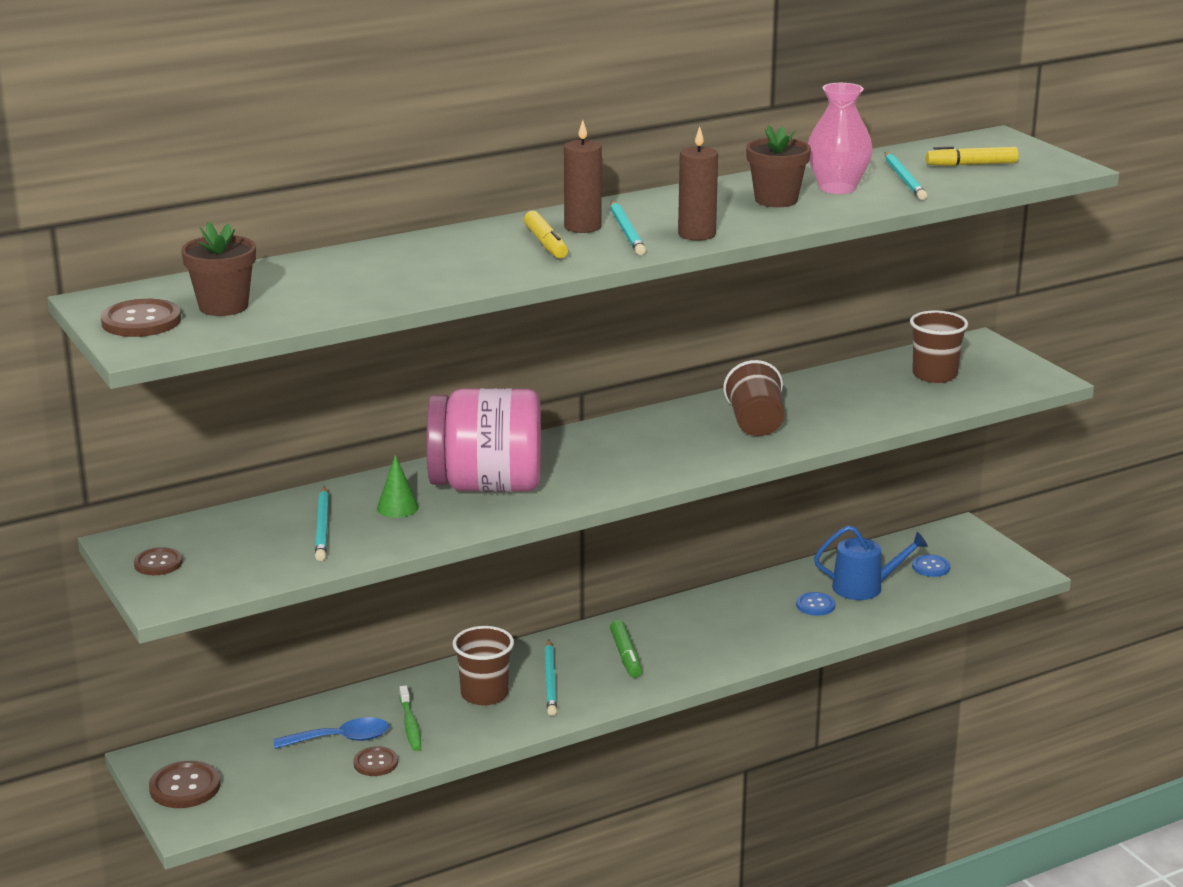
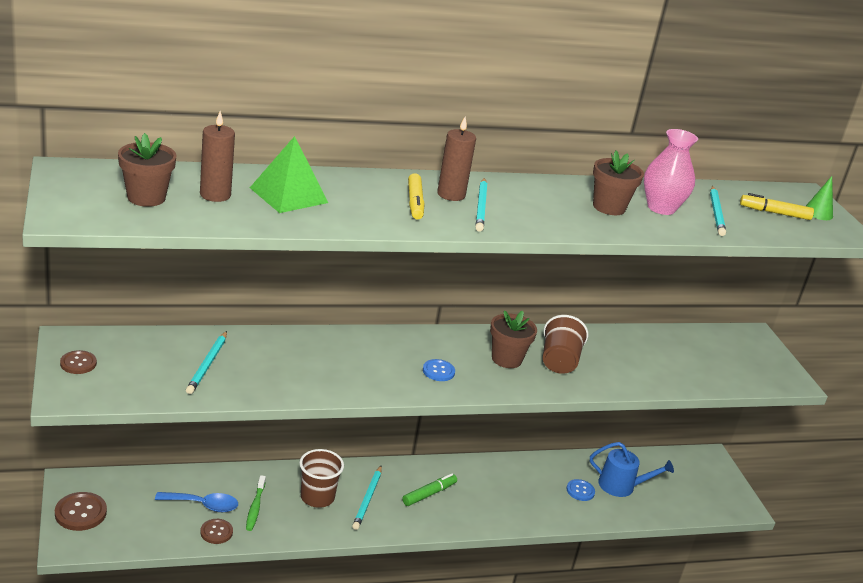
camera: 10 degrees right, 5 degrees up
(141, 321) = (79, 195): brown button -> none
(391, 268) = (288, 195): none -> green pyramid
(397, 507) = (268, 362): green cone -> green cone (818, 213)
(486, 485) = (340, 361): pink jar -> none
(626, 655) = (429, 494): green marker -> green marker turned 135 degrees counterclockwise
(690, 436) = (506, 359): none -> brown flower pot
(697, 234) = (532, 223): brown candle -> brown candle (215, 195)
(931, 567) = (676, 482): blue button -> blue button (438, 371)
(934, 375) = (710, 354): brown cup -> none

